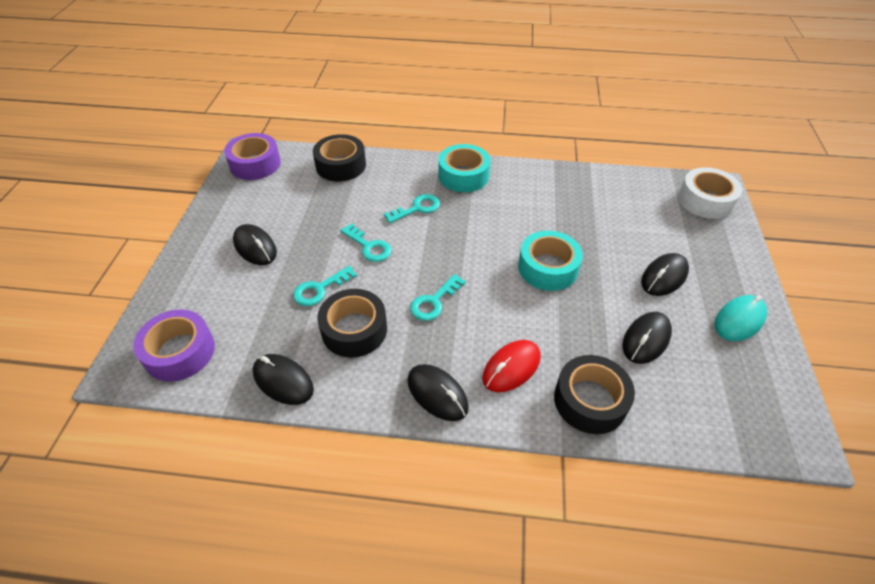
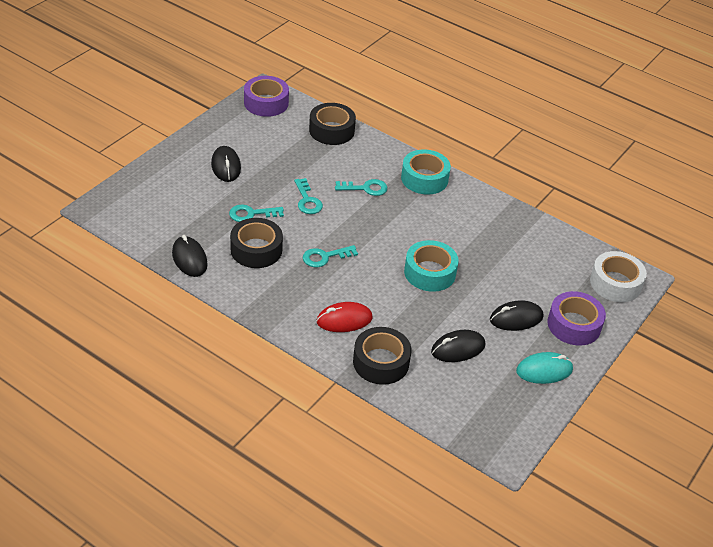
camera: 25 degrees right, 5 degrees down
(180, 352) = (136, 213): purple tape -> purple tape (574, 325)
(437, 394) = (282, 311): black mouse -> none

